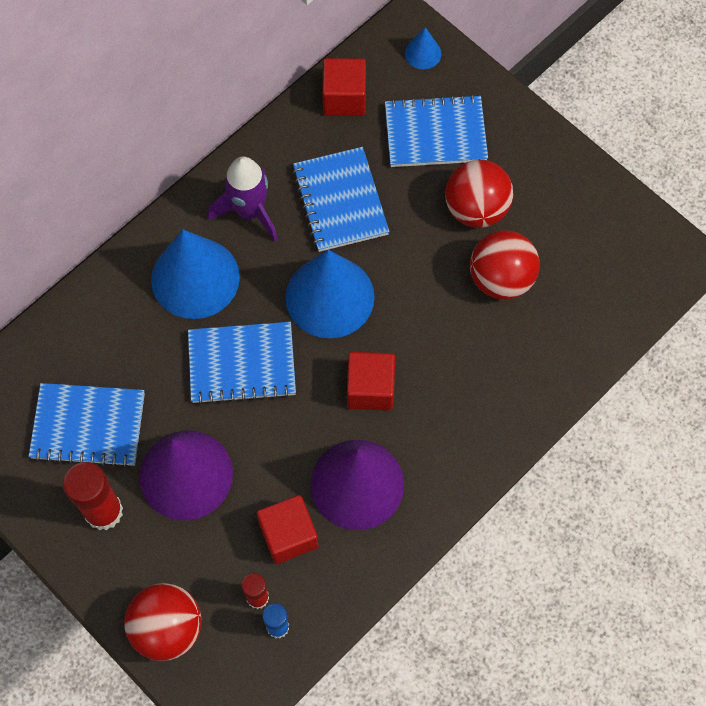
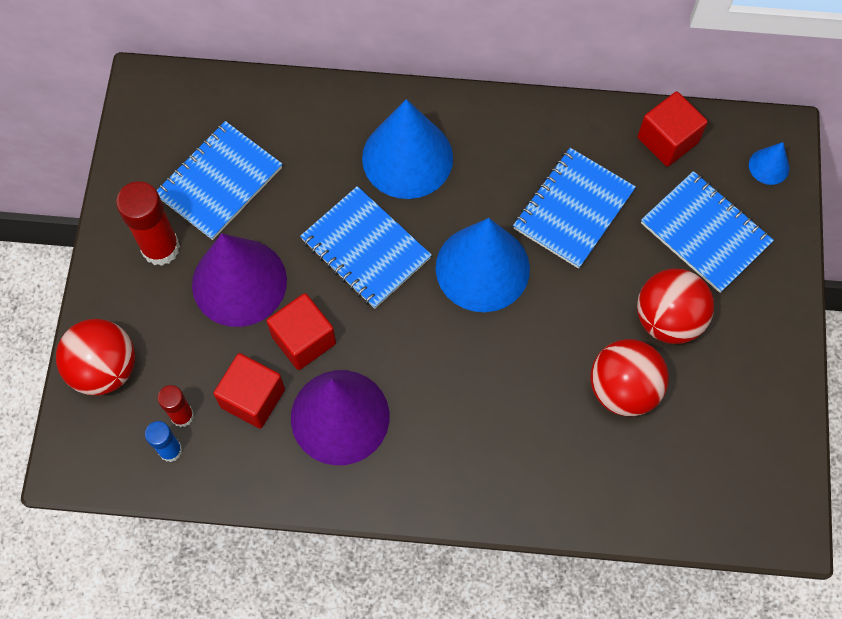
camera: 50 degrees right, 0 degrees up
(88, 426) = (219, 182): blue notebook -> blue notebook turned 75 degrees clockwise
(249, 211) = (500, 151): purple rocket -> none
(370, 389) = (430, 362): red cube -> red cube (304, 340)

